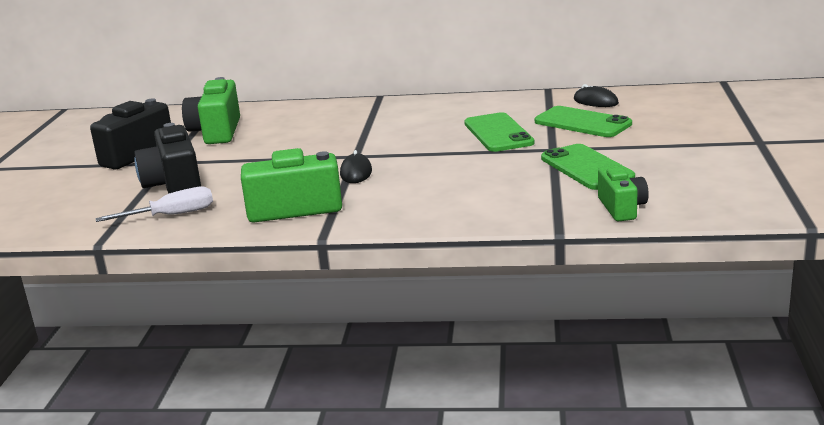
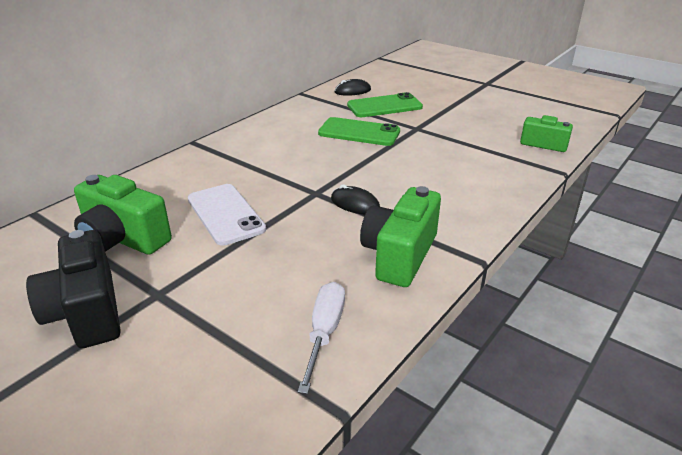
camera: 60 degrees left, 10 degrees up
(174, 185) = (237, 307): black camera -> none
(283, 143) = (225, 214): none -> white phone
(586, 168) = (465, 131): green phone -> none

